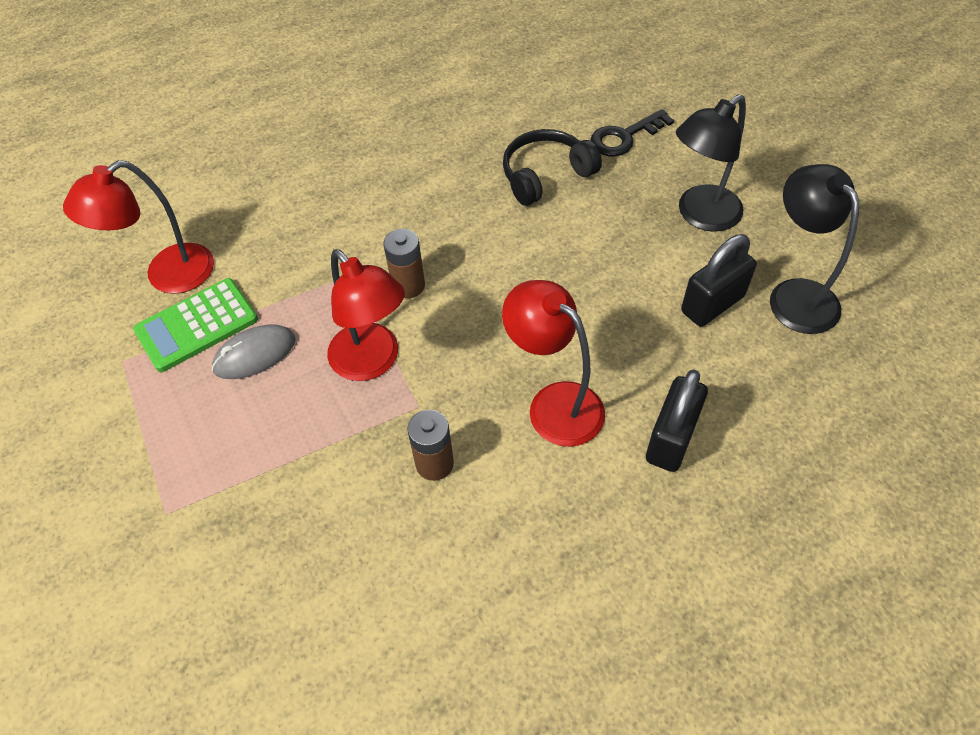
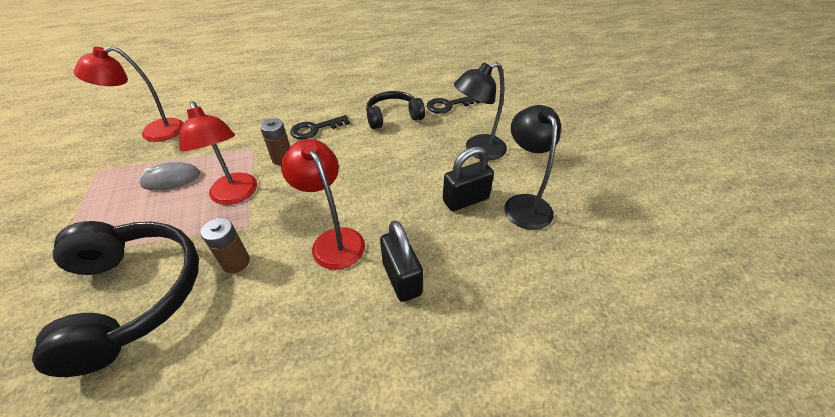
camera: 10 degrees right, 10 degrees down
(197, 325) = (151, 159): green calculator -> none
(321, 540) = (133, 296): none -> black headphones
(432, 221) = (315, 129): none -> black key
(671, 439) = (402, 278): black padlock -> black padlock turned 60 degrees counterclockwise

